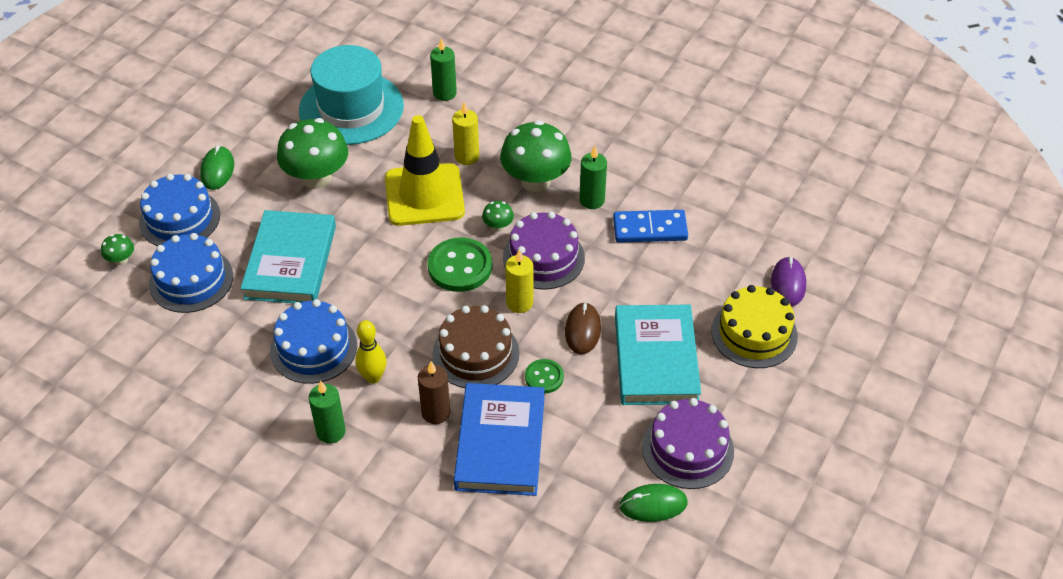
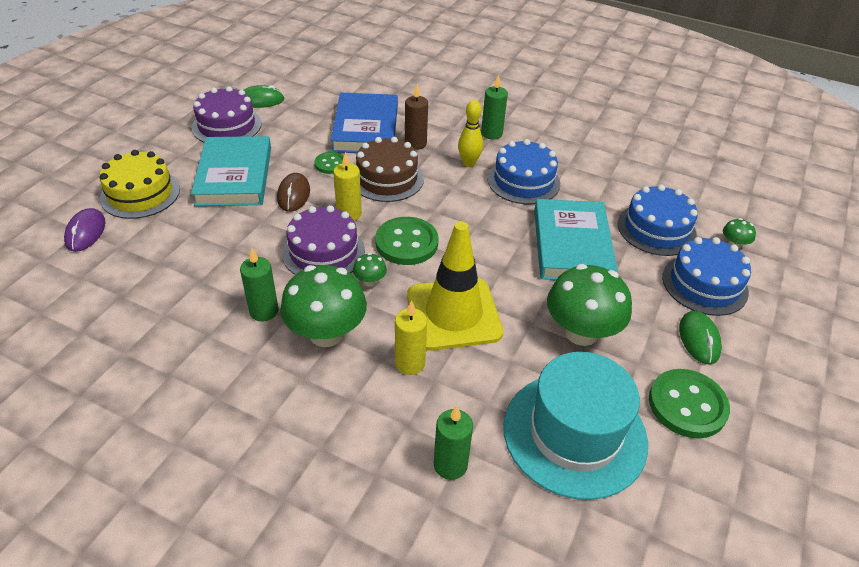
camera: 175 degrees right, 5 degrees down
(257, 124) = (687, 405): none -> green button
(650, 229) = (207, 281): blue domino -> none

